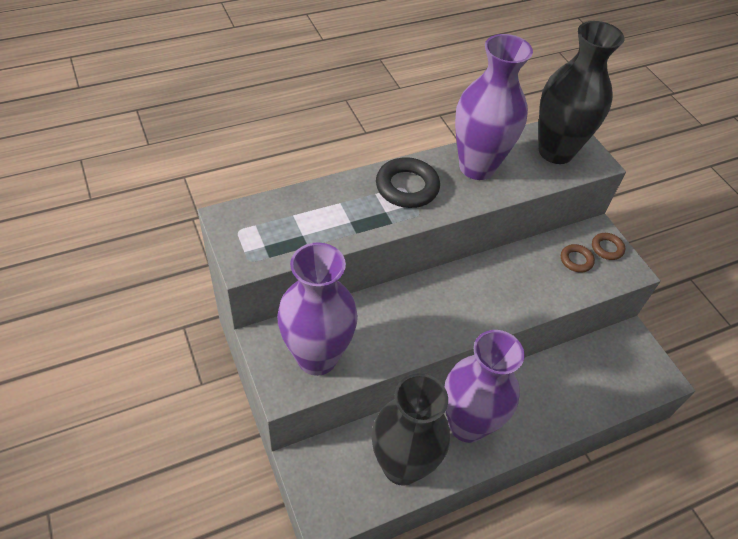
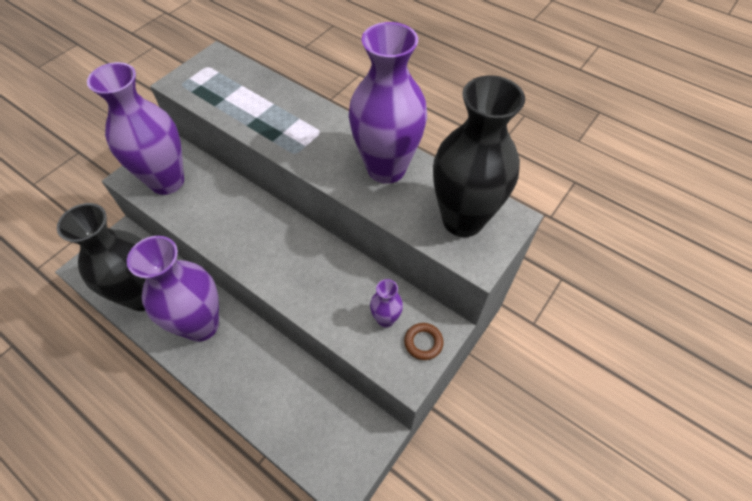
camera: 65 degrees right, 5 degrees up
(407, 187) = (321, 133): black ring -> none
(576, 260) = (385, 319): brown ring -> purple vase

